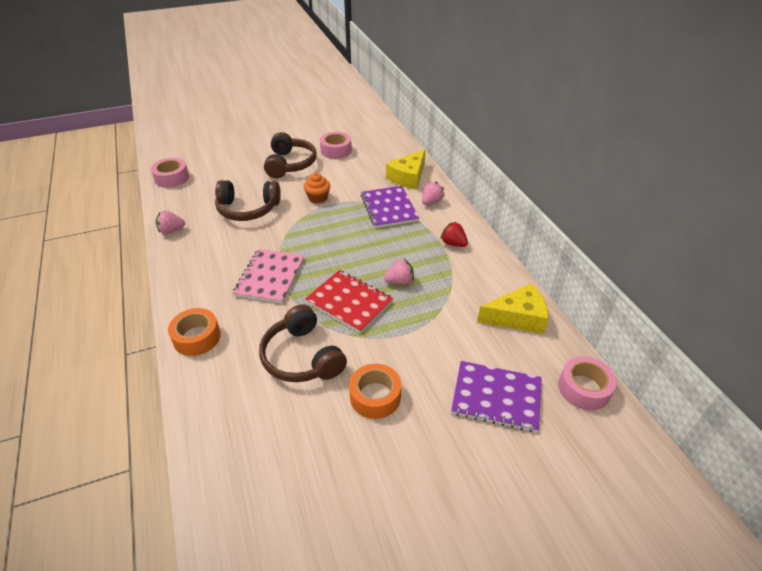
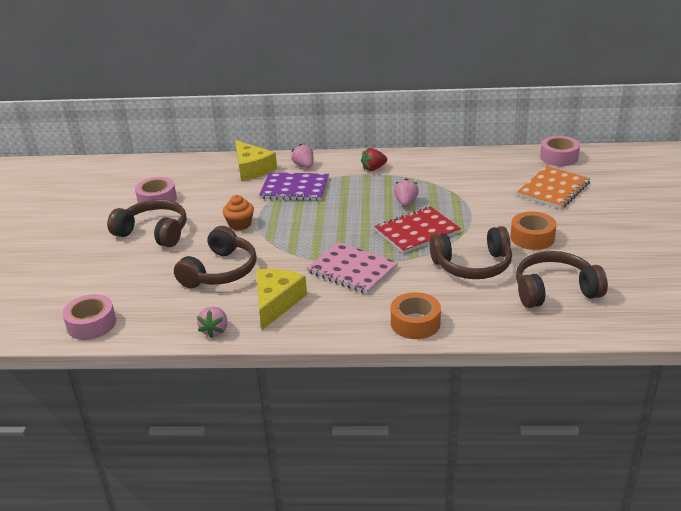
camera: 65 degrees left, 10 degrees down
(274, 436) = (555, 290): none -> brown headphones
(496, 397) = (553, 189): purple notebook -> orange notebook
(517, 317) = (479, 163): yellow cheese -> yellow cheese (276, 302)

